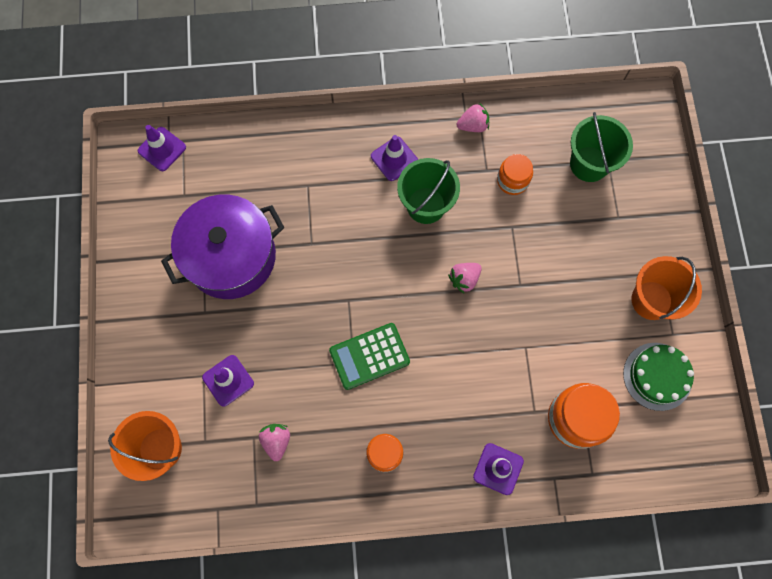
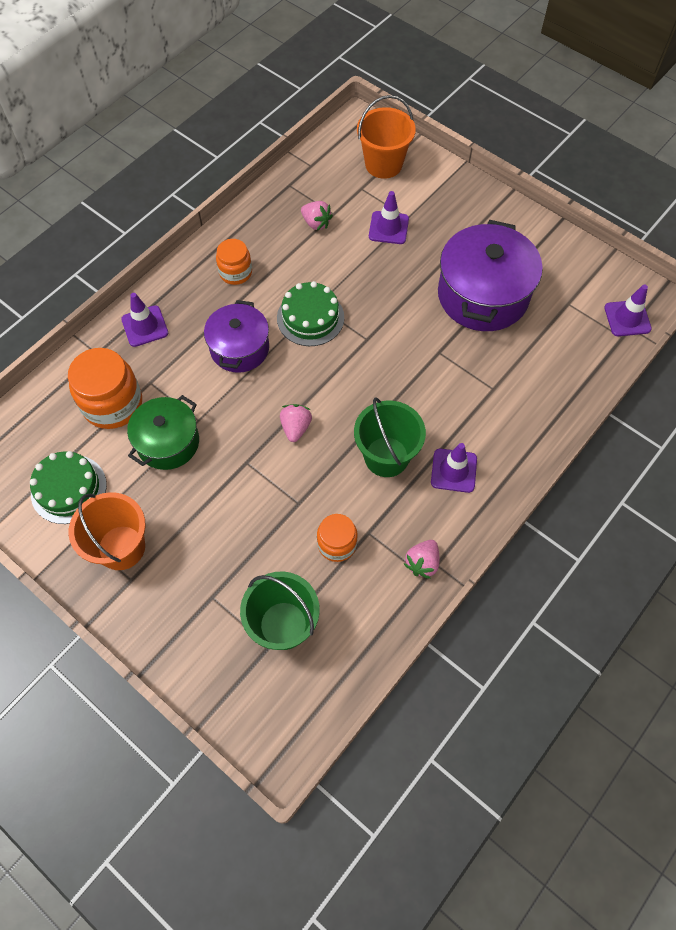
camera: 135 degrees right, 10 degrees down
(369, 356) = (310, 318): green calculator -> green cake
(445, 379) = (239, 348): none -> purple pot
(561, 349) = (168, 442): none -> green pot

